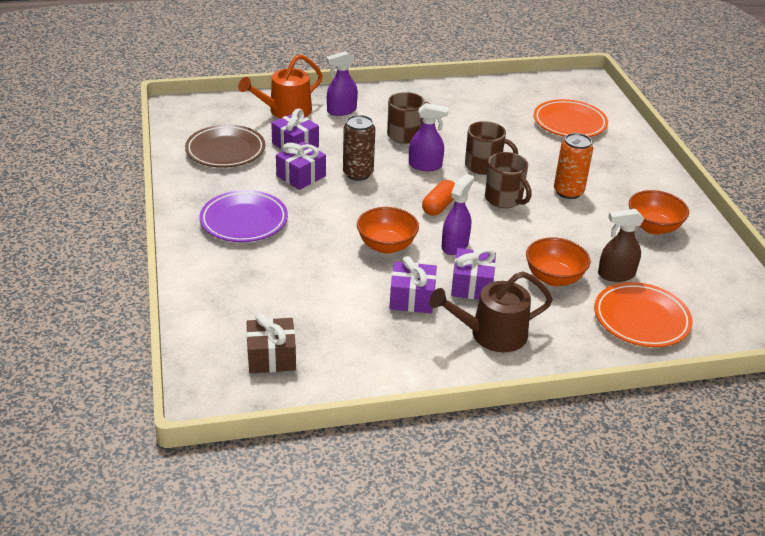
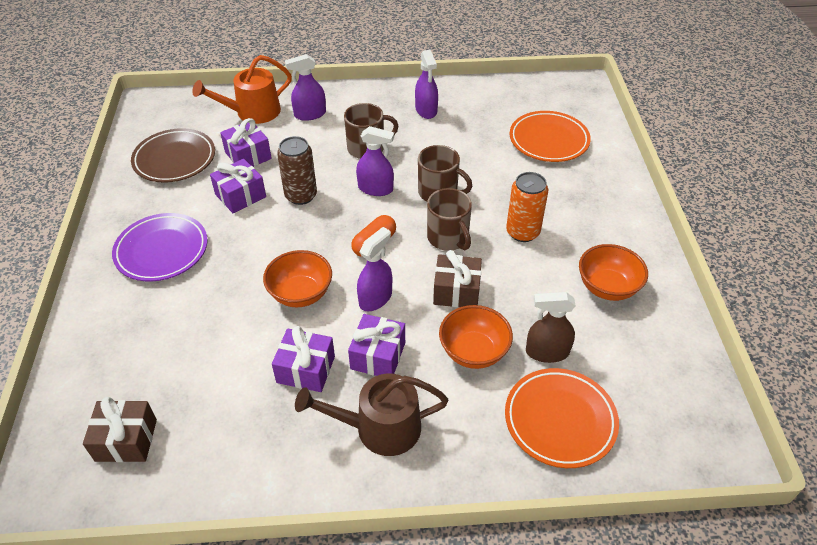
camera: 10 degrees right, 10 degrees up
(450, 104) = (426, 110): none -> purple spray bottle
(524, 237) = (456, 291): none -> brown gift

